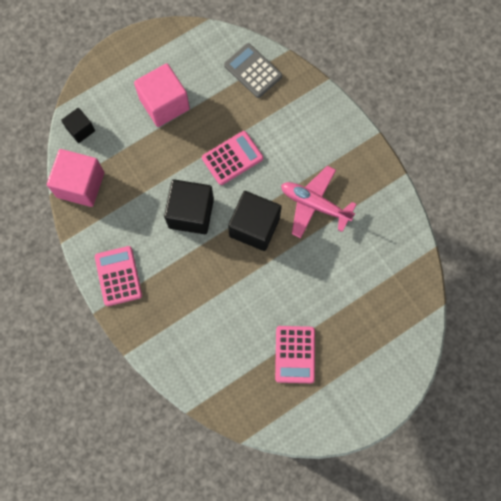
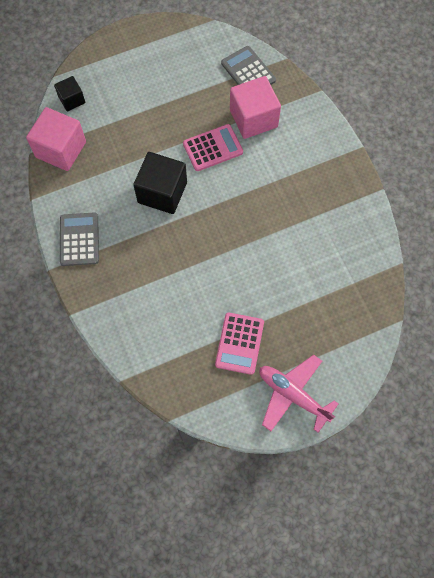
camera: 10 degrees right, 5 degrees down
(118, 276) = (79, 239): pink calculator -> grey calculator
(164, 104) = (156, 89): pink cube -> pink cube (253, 118)
(254, 227) = (222, 215): black cube -> none
(314, 204) = (285, 204): pink plane -> pink plane (293, 395)

